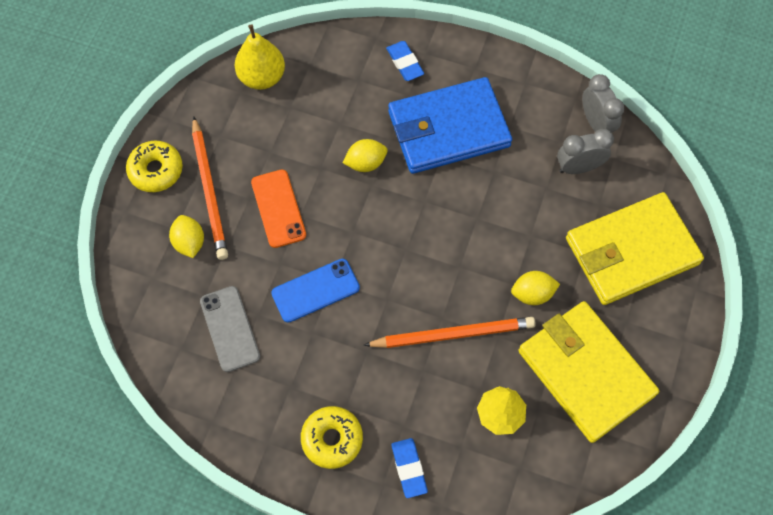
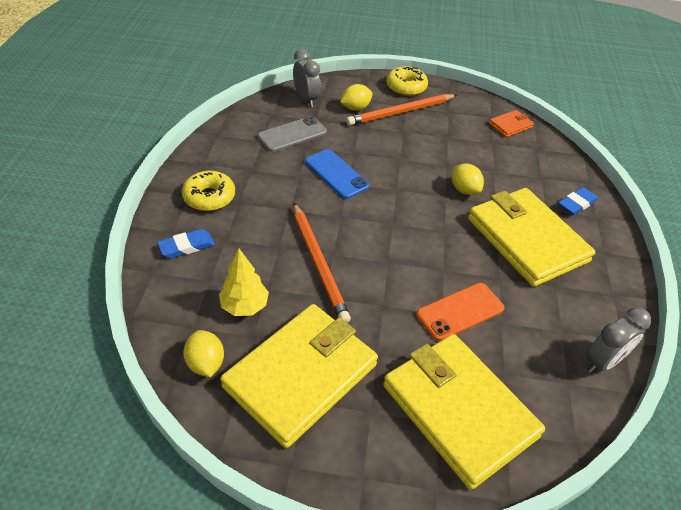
camera: 75 degrees right, 20 degrees down
(262, 77) = (510, 125): yellow pear -> orange wallet
(278, 208) = (400, 146): orange phone -> orange phone (460, 311)
(448, 129) = (526, 239): blue wallet -> yellow wallet
(532, 294) = (377, 321): yellow lemon -> yellow lemon (206, 363)
(578, 167) = (539, 349): grey clock -> grey clock (306, 99)

